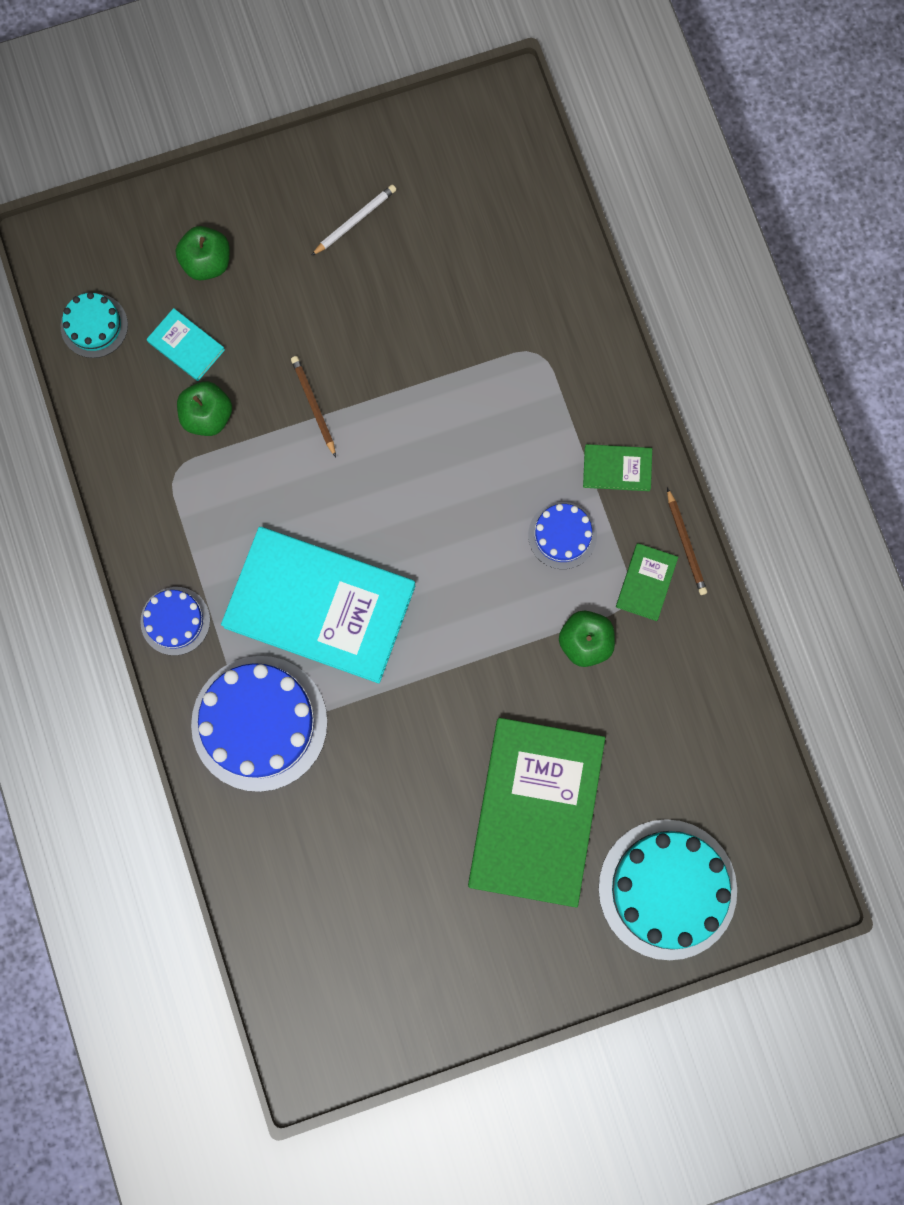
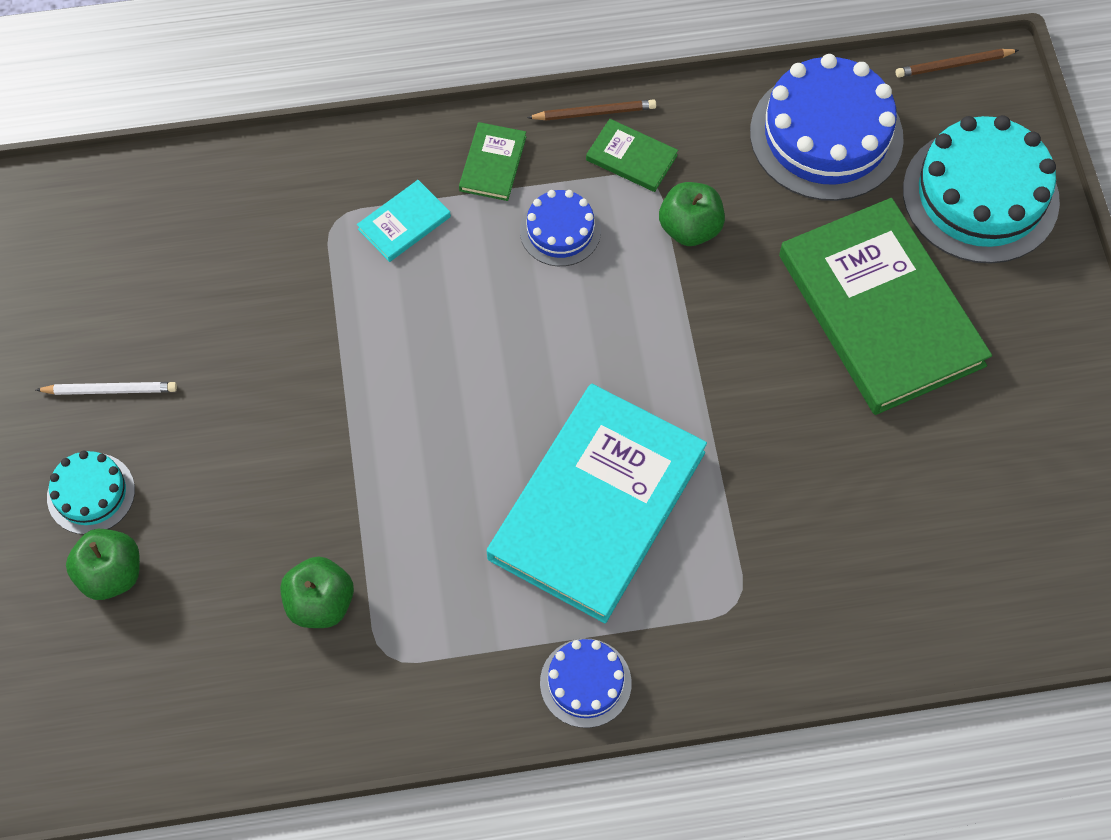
camera: 80 degrees left, 15 degrees down
(94, 325) = (157, 732): turquoise cake -> turquoise cake (91, 493)
(186, 346) = (218, 617): turquoise book -> turquoise book (404, 223)
(259, 723) = (734, 598): blue cake -> blue cake (826, 135)
(314, 406) = (338, 474): brown pencil -> brown pencil (954, 65)
(355, 221) = (110, 390): white pencil -> white pencil turned 120 degrees clockwise
(536, 812) = (880, 310): green book -> green book turned 45 degrees clockwise

